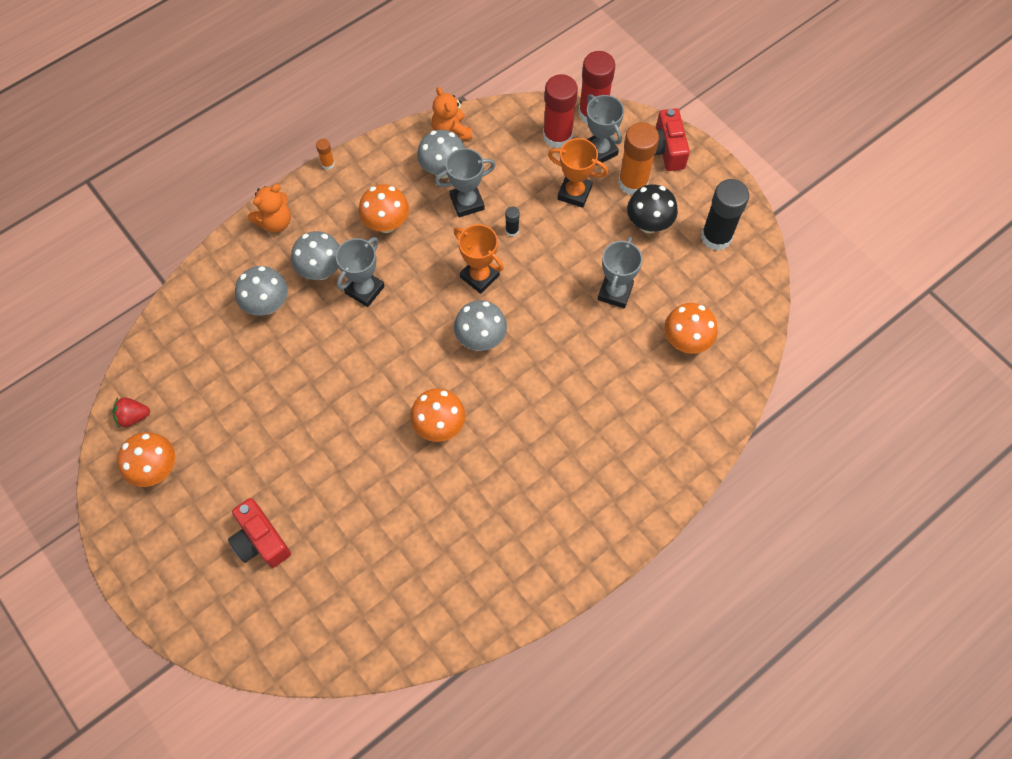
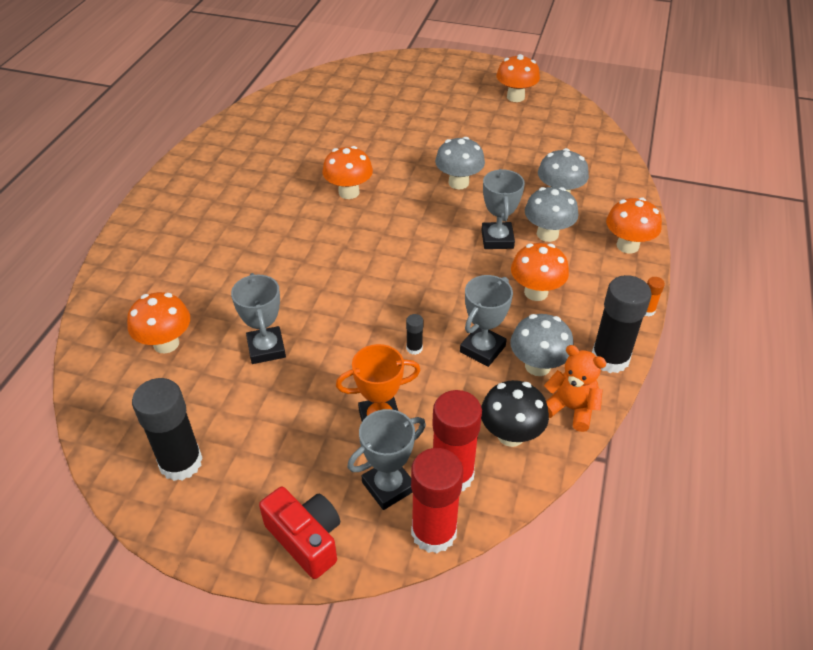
camera: 145 degrees right, 20 degrees down
(133, 417) = (563, 109): red strawberry -> none
(260, 540) = (412, 99): red camera -> none
(275, 222) = (627, 246): orange teddy bear -> orange mushroom
(392, 147) = (610, 358): none -> black glue stick
(479, 276) = (409, 296): orange trophy -> none
(481, 339) = (366, 255): grey mushroom -> grey mushroom (458, 183)
(599, 151) = (388, 486): grey trophy -> grey trophy turned 60 degrees counterclockwise
(633, 182) = (320, 470): orange glue stick -> none
(648, 224) = (271, 433): black mushroom -> black mushroom (511, 435)

